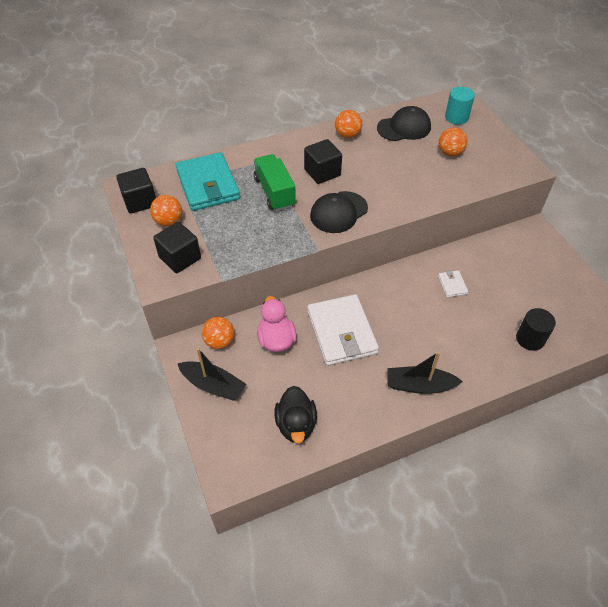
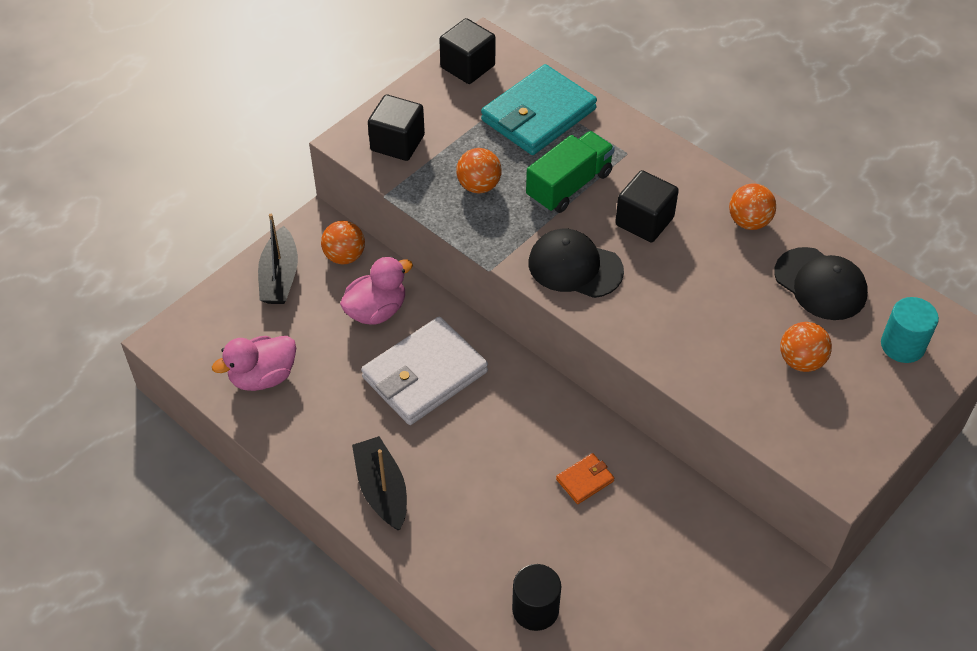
camera: 65 degrees right, 0 degrees up
(169, 221) = (450, 107): orange ball -> orange ball (479, 186)
(296, 424) = (263, 377): black duck -> pink duck
(452, 285) = (585, 480): white wallet -> orange wallet

